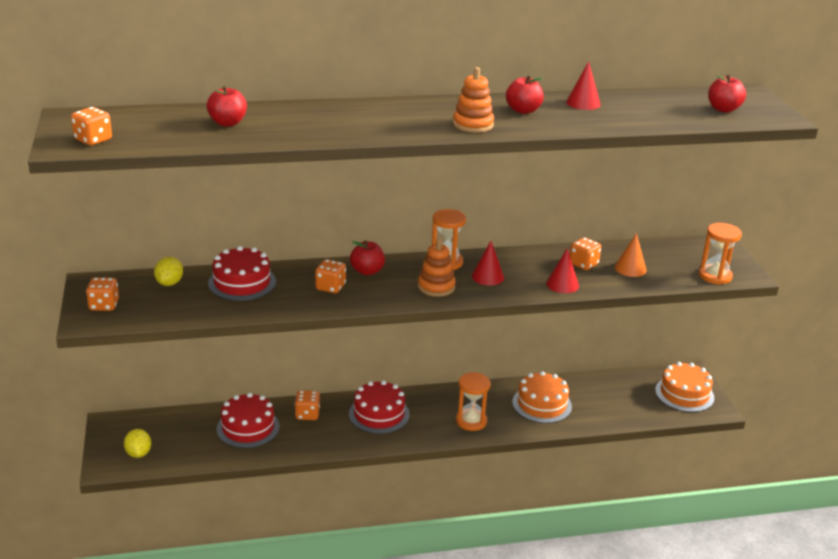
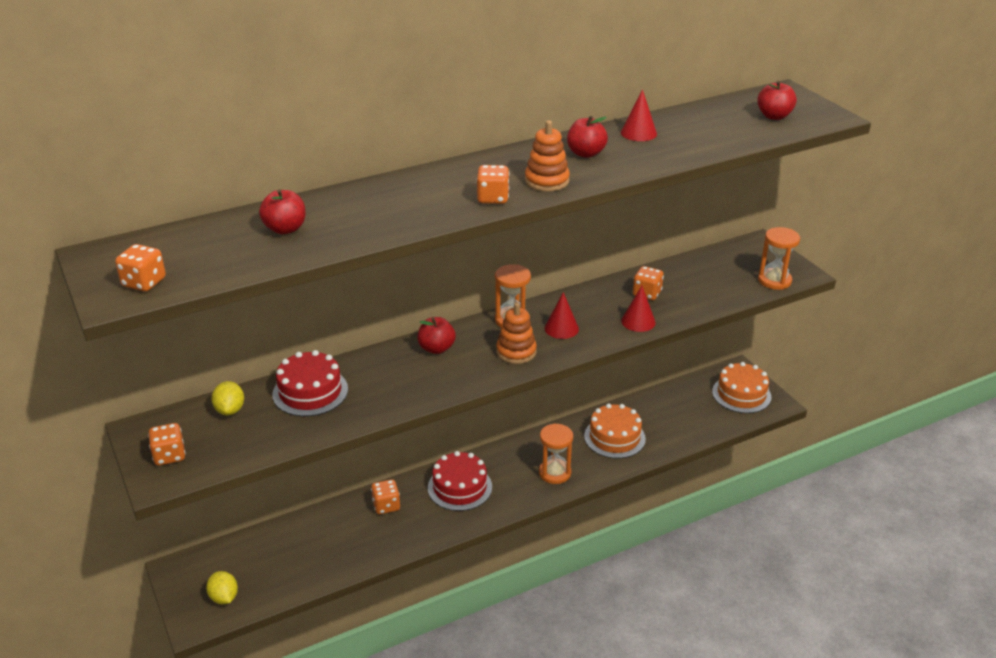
camera: 15 degrees left, 5 degrees up
(248, 427) = (330, 536): red cake -> none
(330, 287) = (408, 376): orange dice -> orange dice (493, 198)
(630, 268) = (693, 289): orange cone -> none

